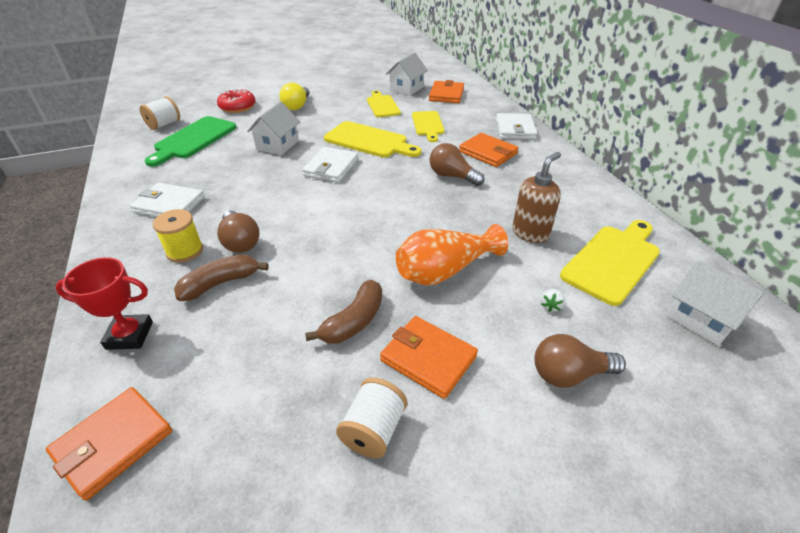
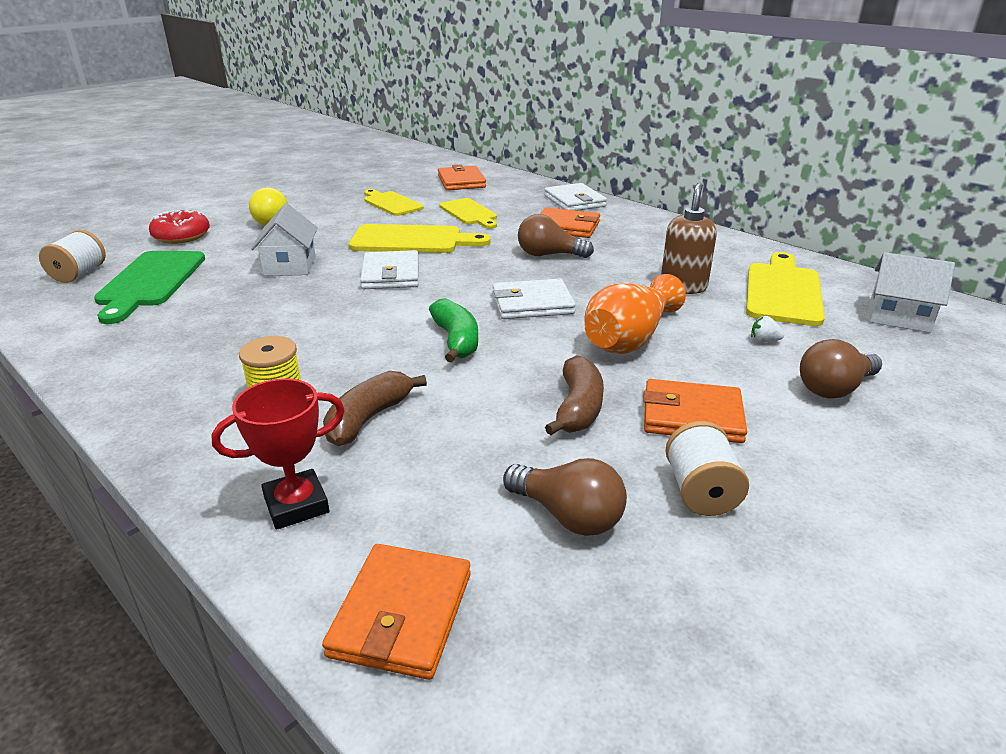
camera: 25 degrees left, 10 degrees down
(169, 205) = (195, 358): white wallet -> white wallet (532, 304)
(240, 242) = (348, 372): brown light bulb -> brown light bulb (568, 516)
(325, 236) = (456, 340): none -> green banana
(406, 89) = (405, 183): white house -> none
(550, 306) = (764, 341): white strawberry -> white strawberry turned 105 degrees clockwise

